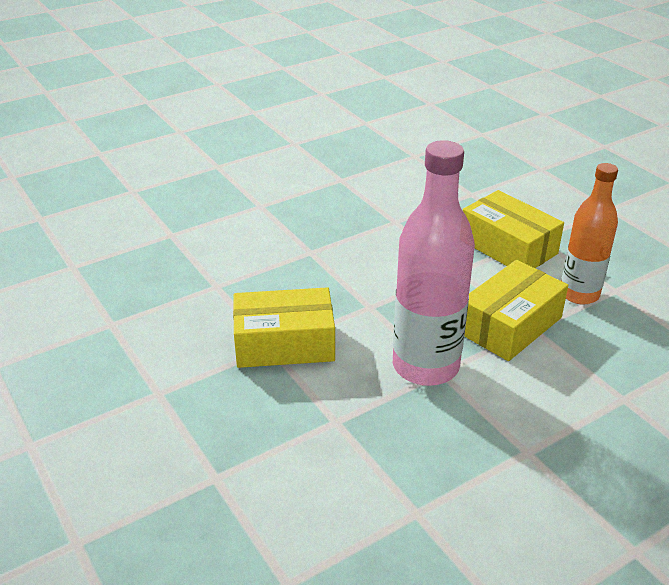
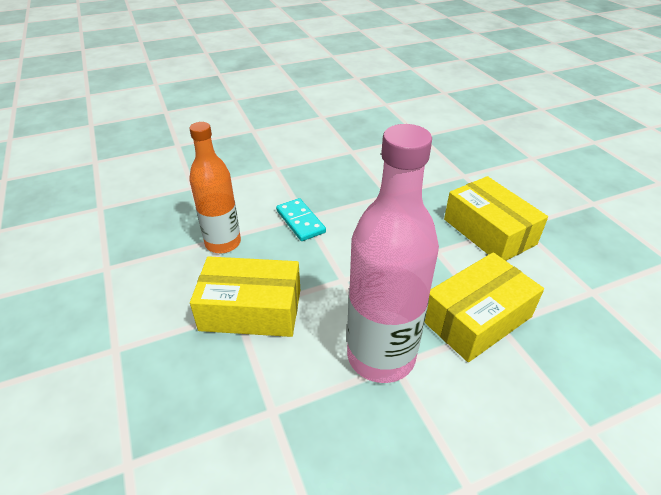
camera: 10 degrees right, 5 degrees up
(307, 257) = (300, 221): none -> turquoise domino
(579, 294) = (553, 291): orange bottle -> orange bottle (223, 243)

